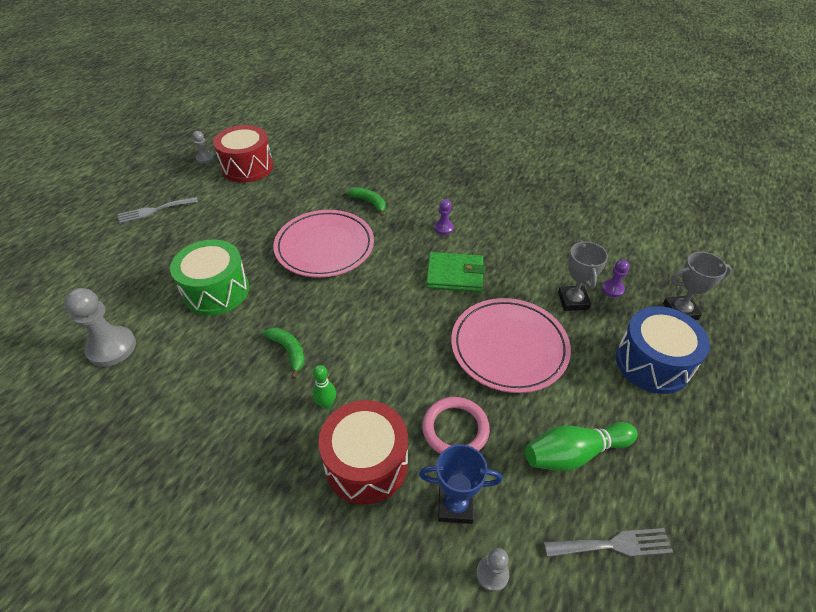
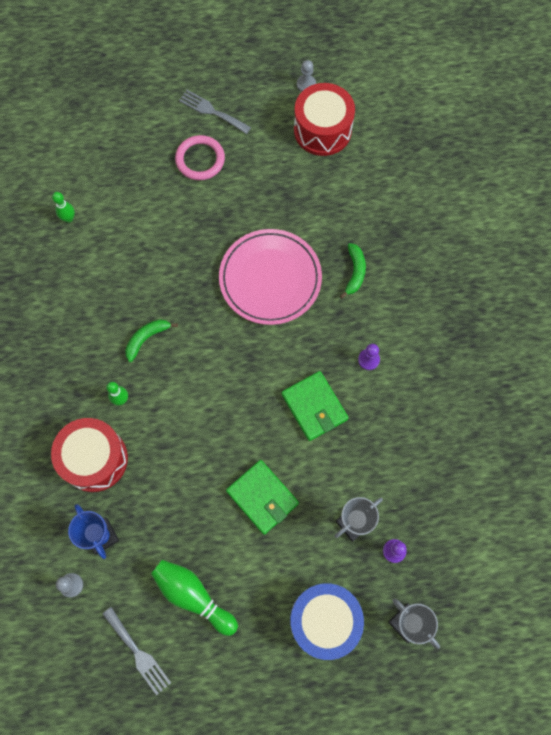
camera: 55 degrees right, 25 degrees up
(111, 347) = (69, 218): grey pawn -> green bowling pin
(216, 291) = (164, 239): green drum -> none
(289, 351) = (147, 338): green banana -> green banana turned 150 degrees counterclockwise
(455, 429) = (159, 501): pink ring -> pink ring (200, 159)
(509, 347) = (262, 497): pink plate -> green wallet

